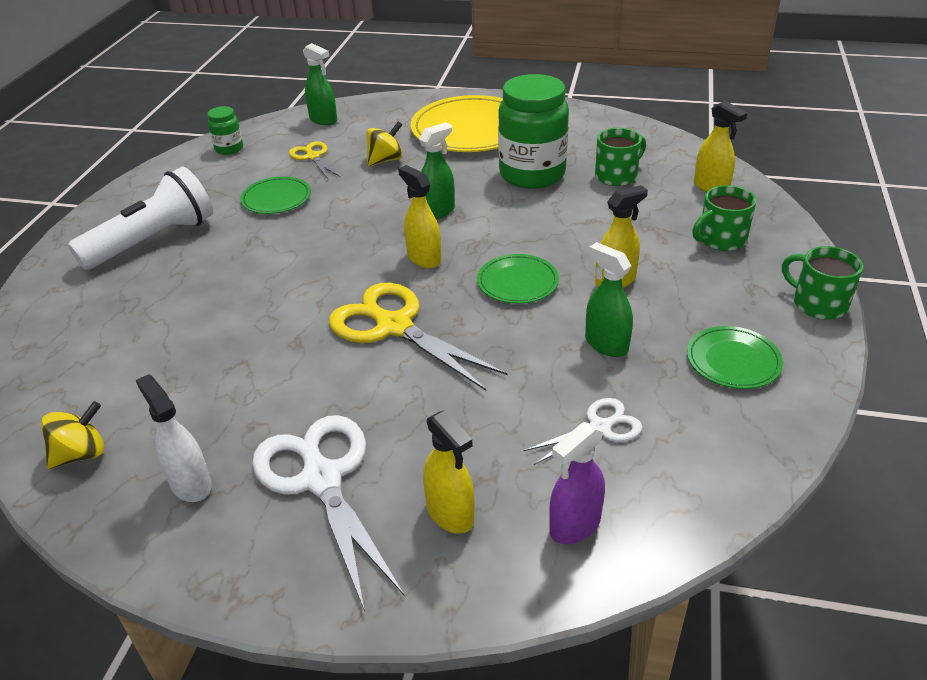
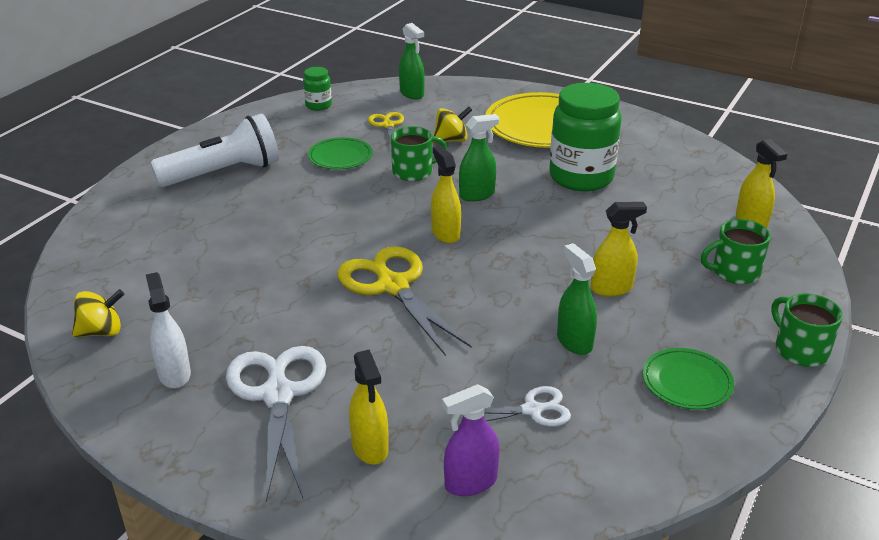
camera: 15 degrees right, 5 degrees down
(517, 282) = (520, 271): green plate -> none
(617, 176) = (662, 193): green mug -> green mug (413, 172)

